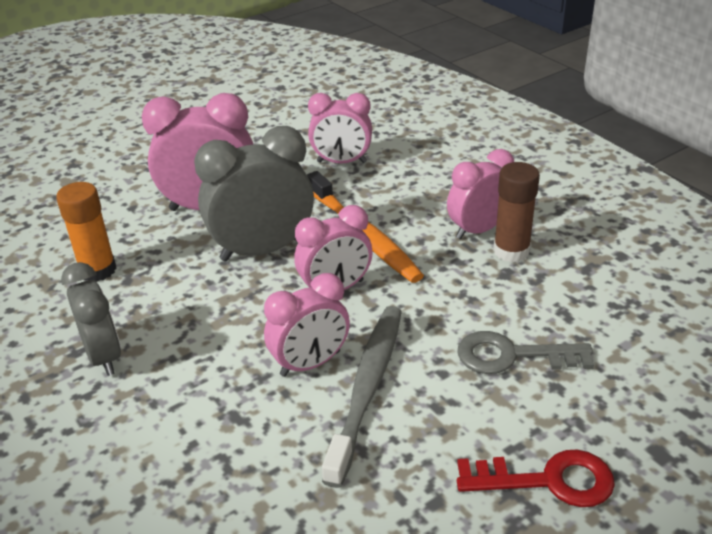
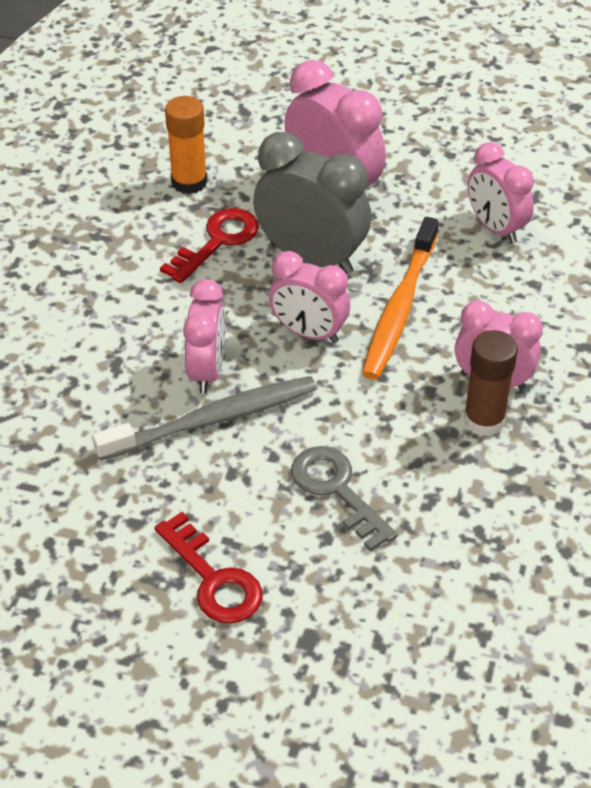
camera: 50 degrees right, 10 degrees up
(104, 356) = (106, 253): grey clock -> none
(181, 287) = (217, 241): none -> red key
(310, 363) = (207, 371): pink clock -> pink clock turned 105 degrees counterclockwise

